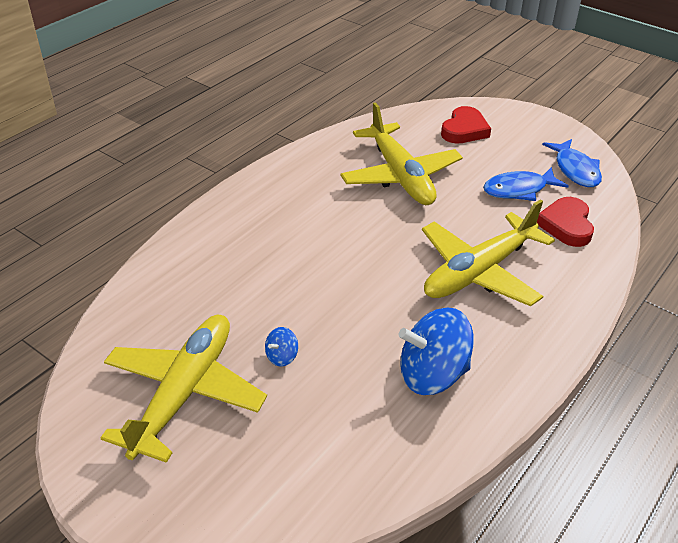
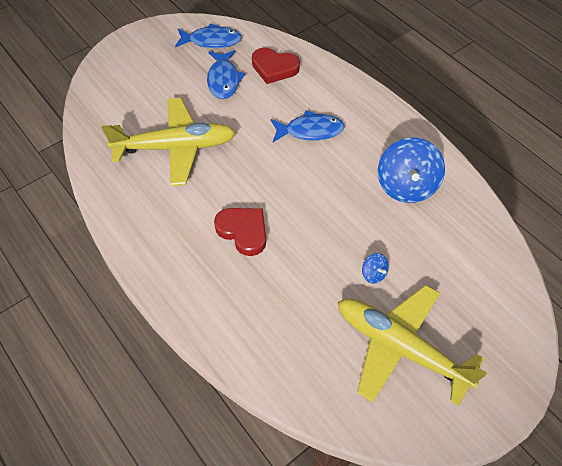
camera: 75 degrees left, 15 degrees up
(464, 130) = (128, 88): red heart -> red heart (243, 231)
(479, 271) = (310, 131): yellow plane -> blue fish

